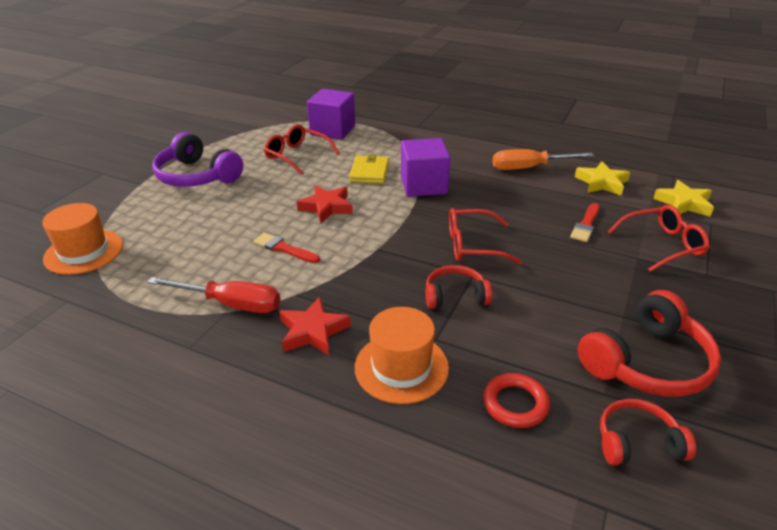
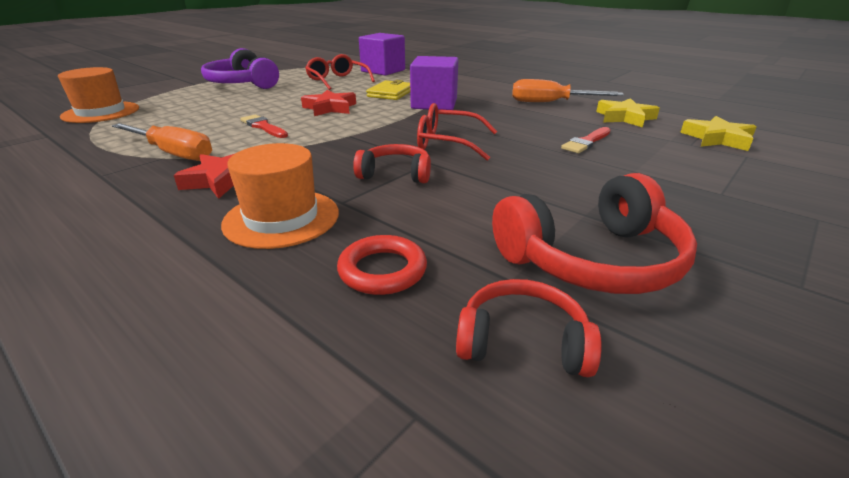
camera: 15 degrees right, 5 degrees down
(231, 304) = (173, 153): red screwdriver -> orange screwdriver
(662, 245) = (672, 165): red glasses -> none

